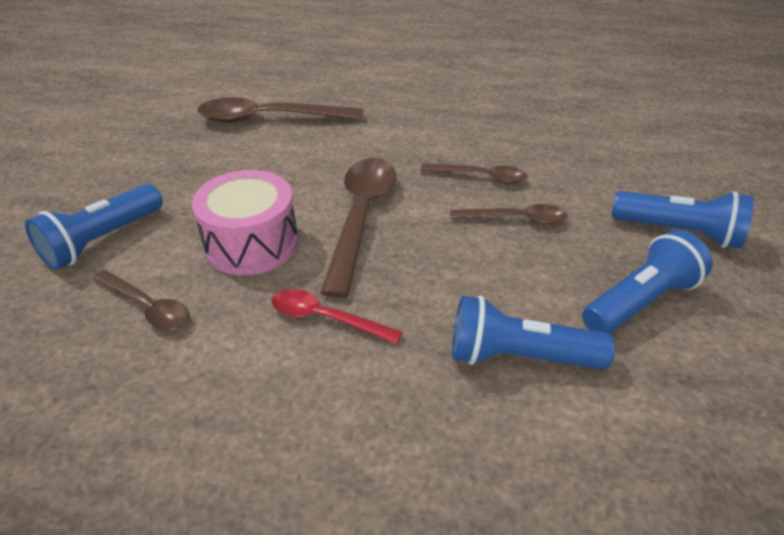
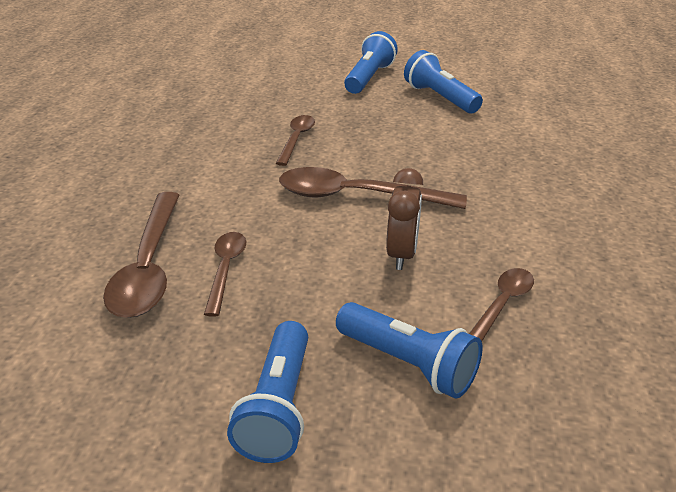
camera: 90 degrees left, 5 degrees down
(251, 244) = (401, 254): pink drum -> brown clock
(326, 318) = (487, 209): red spoon -> none
(515, 219) = (356, 129): brown spoon -> brown spoon (226, 269)
(518, 356) = (499, 138): blue flashlight -> blue flashlight (277, 407)

